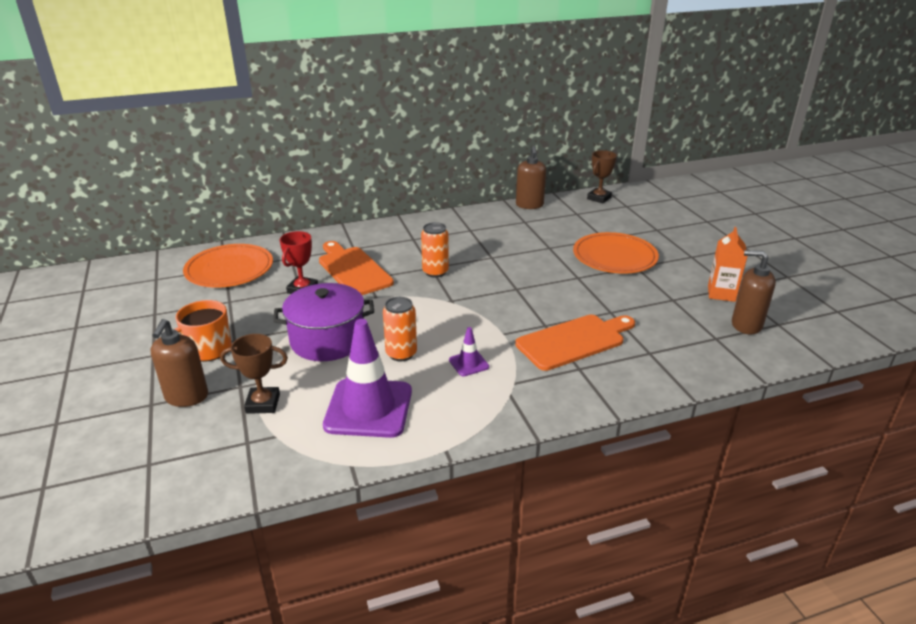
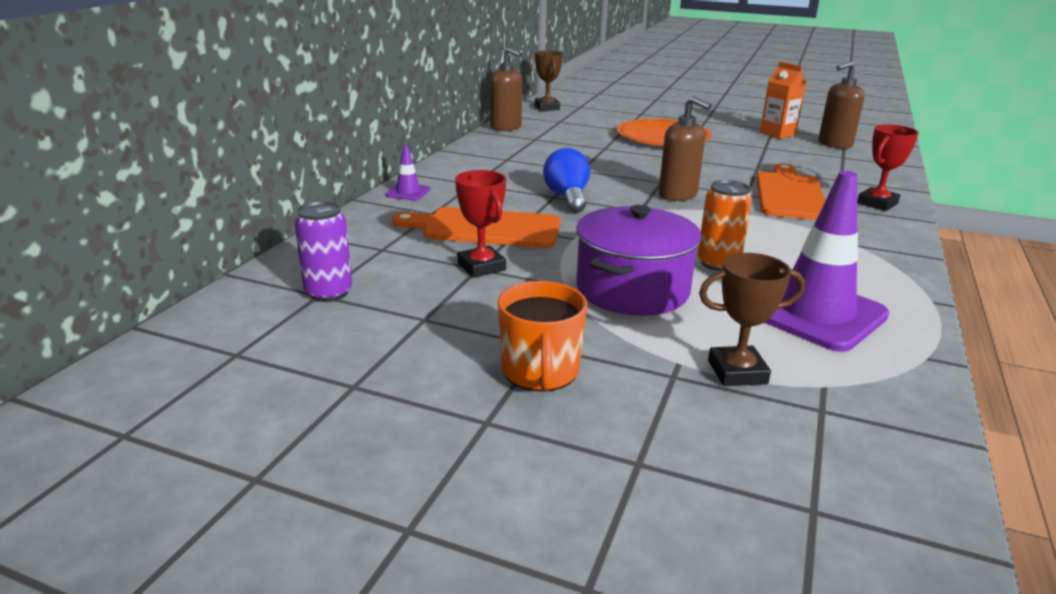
camera: 50 degrees left, 5 degrees down
(186, 397) = (654, 425): brown soap dispenser -> brown soap dispenser (678, 195)
(229, 269) = (329, 293): orange plate -> purple can
(263, 403) = (737, 372): brown trophy -> brown trophy turned 45 degrees clockwise
(435, 272) = (567, 198): orange can -> blue light bulb
(469, 363) = (778, 242): purple traffic cone -> purple traffic cone (408, 192)
(618, 382) = (877, 203): none -> red trophy

